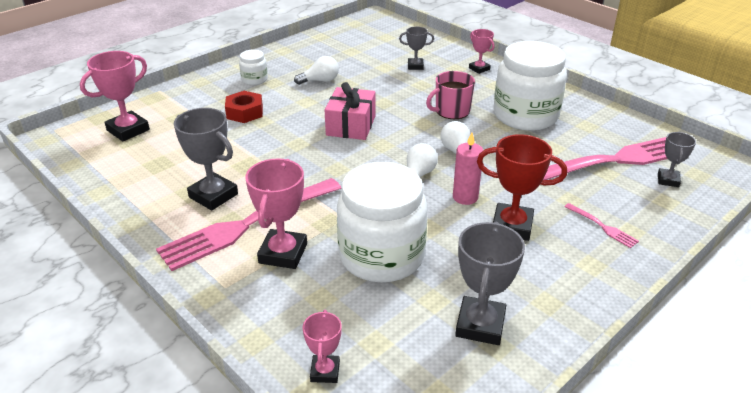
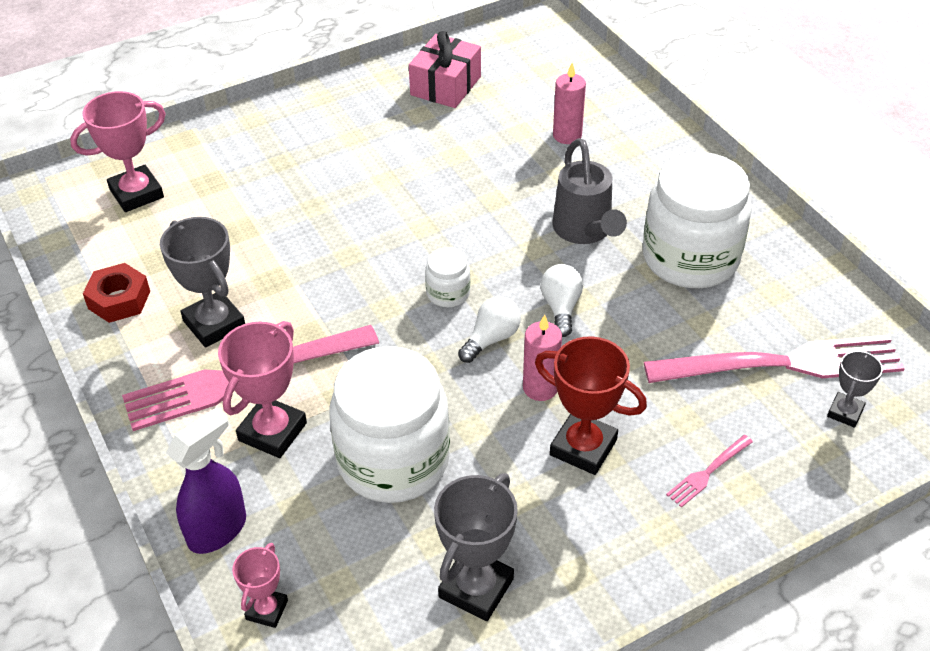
camera: 15 degrees right, 10 degrees up
(244, 112) = (296, 187): red nut -> red nut (119, 300)
(254, 79) = (328, 127): white jar -> white jar (448, 293)
(264, 324) = (218, 530): none -> purple spray bottle
(320, 81) = (418, 143): white light bulb -> none
(351, 125) = (432, 235): pink gift -> pink gift (445, 86)
(415, 66) = (567, 135): grey trophy -> pink candle
(451, 111) = (585, 231): pink mug -> grey watering can
(479, 69) = (661, 155): pink trophy -> none
(602, 226) = (708, 472): pink fork -> pink fork turned 75 degrees clockwise

